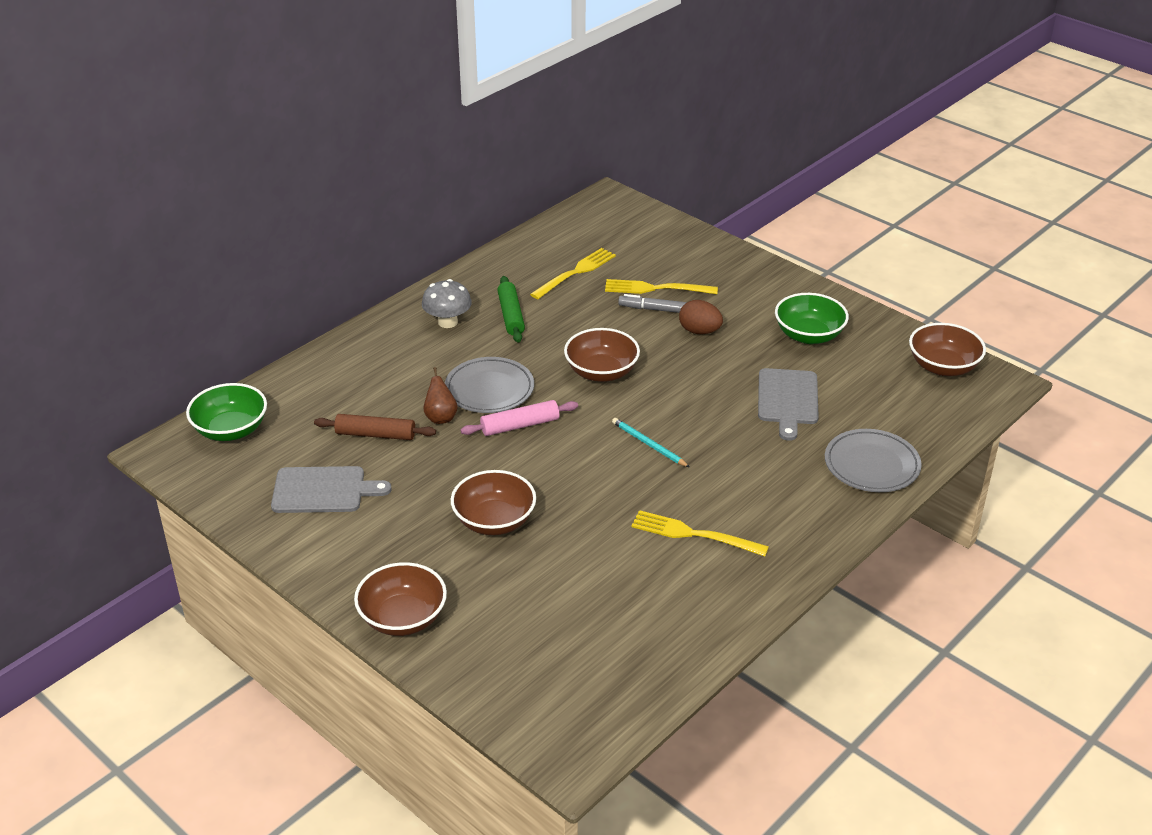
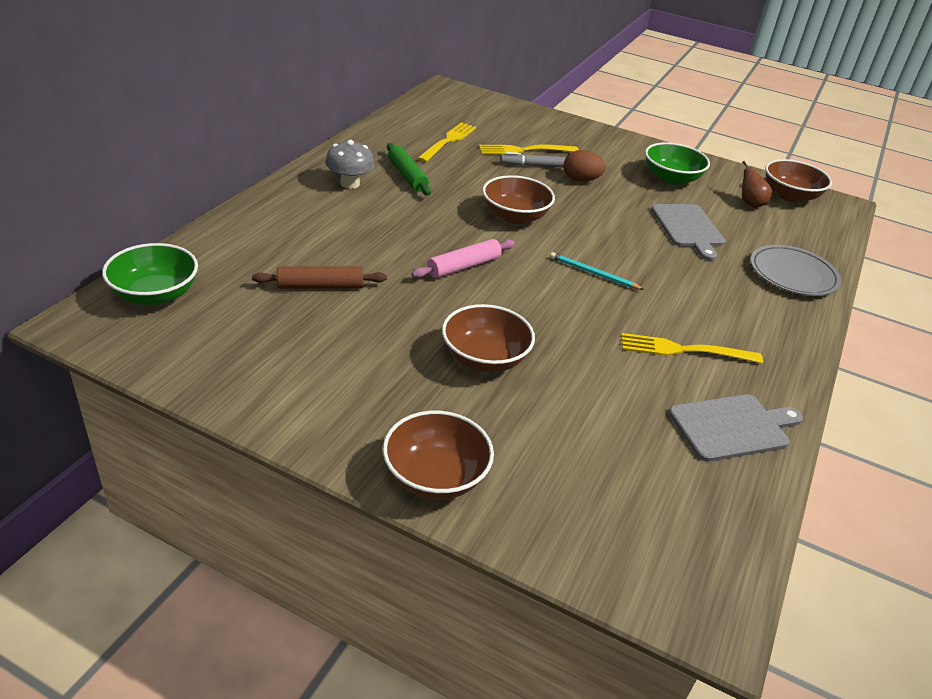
camera: 20 degrees left, 0 degrees up
(323, 490) = (285, 346): grey cutting board -> grey cutting board (732, 427)
(440, 417) = (381, 265): brown pear -> brown pear (750, 204)
(489, 389) = (418, 237): grey plate -> none

